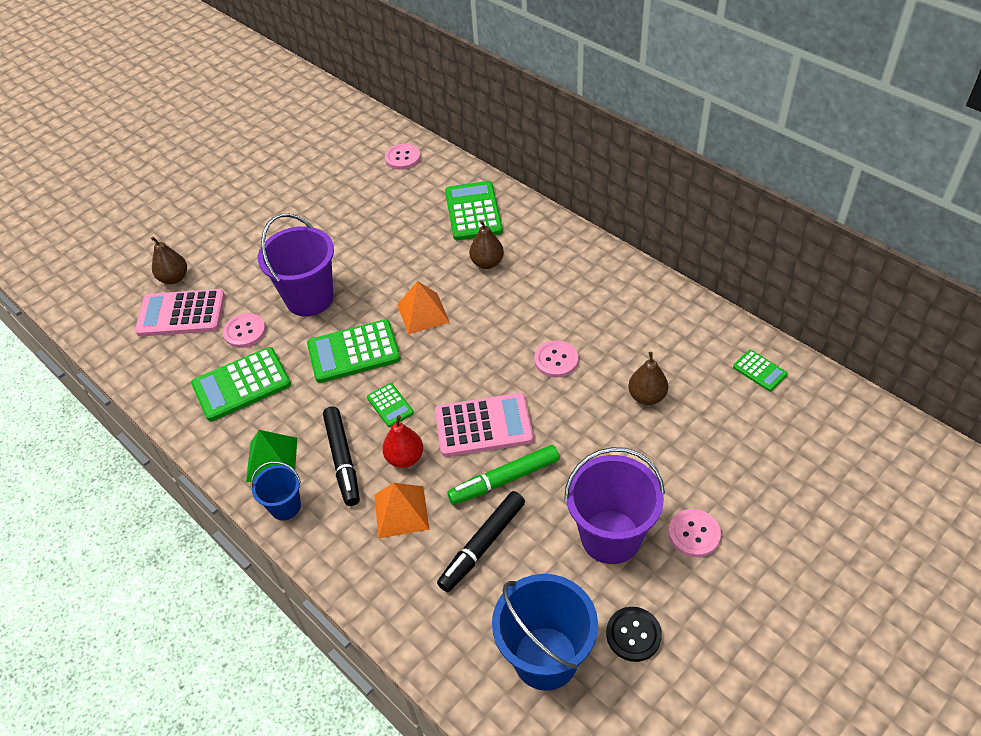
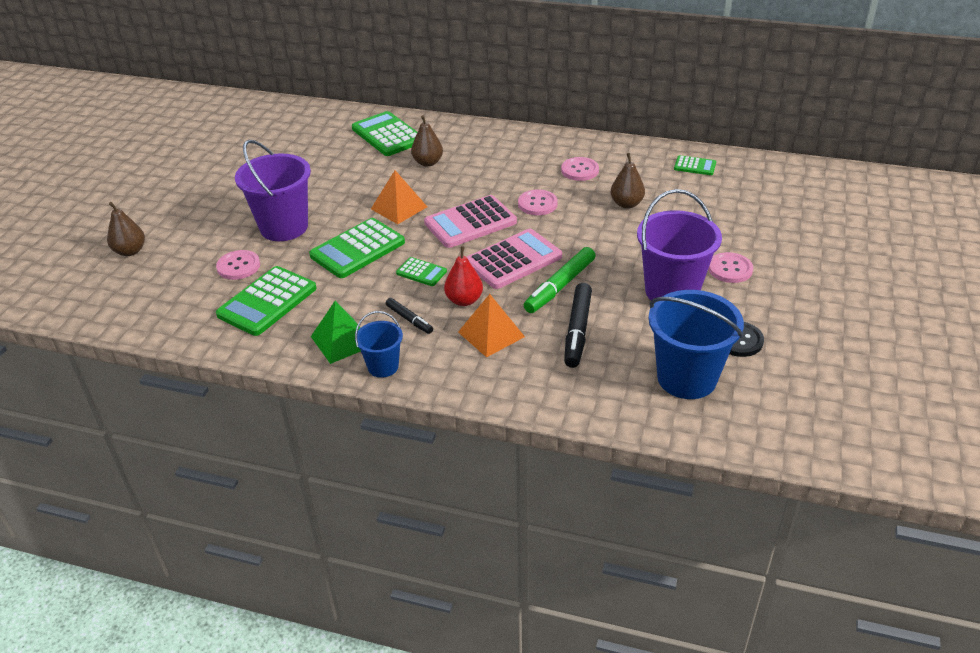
camera: 30 degrees left, 10 degrees down
(181, 314) = (160, 273): pink calculator -> pink calculator (470, 223)
(342, 460) = (409, 319): black marker -> black marker, size x0.57
(402, 158) = (292, 117): pink button -> pink button (580, 170)

